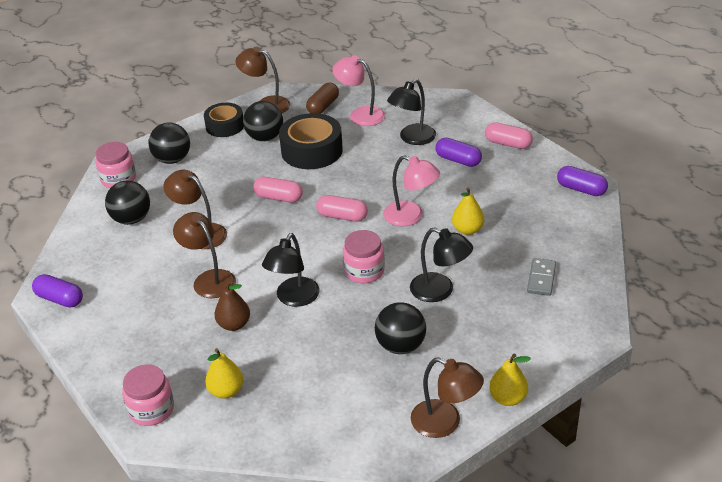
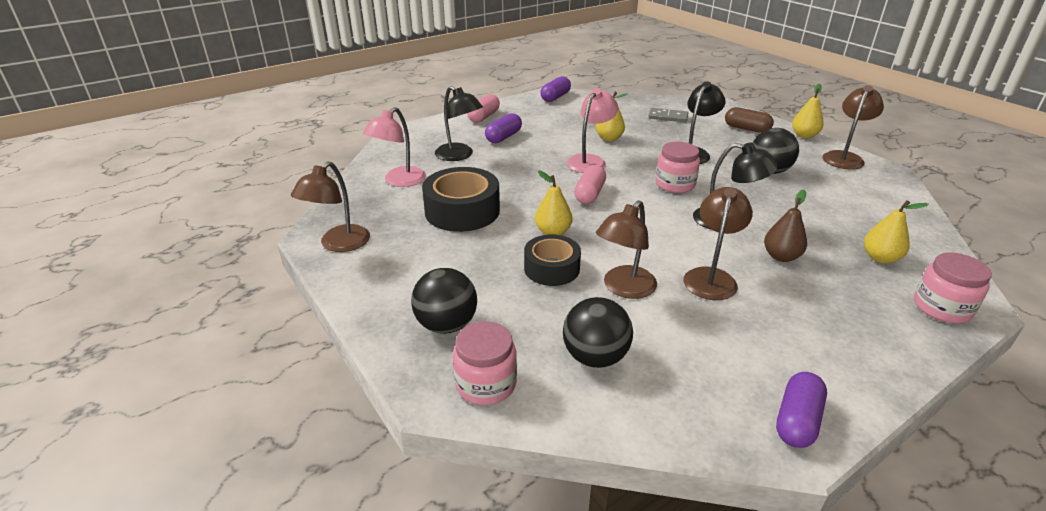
camera: 90 degrees left, 5 degrees down
(209, 279) = (711, 277): brown lamp -> brown lamp turned 150 degrees clockwise
(225, 126) = (375, 278): black tape -> black tape (551, 268)
(265, 137) = (420, 244): black ball -> none
(278, 197) = (553, 232): pink capsule -> yellow pear
(323, 106) = (368, 203): brown capsule -> brown capsule (746, 129)

